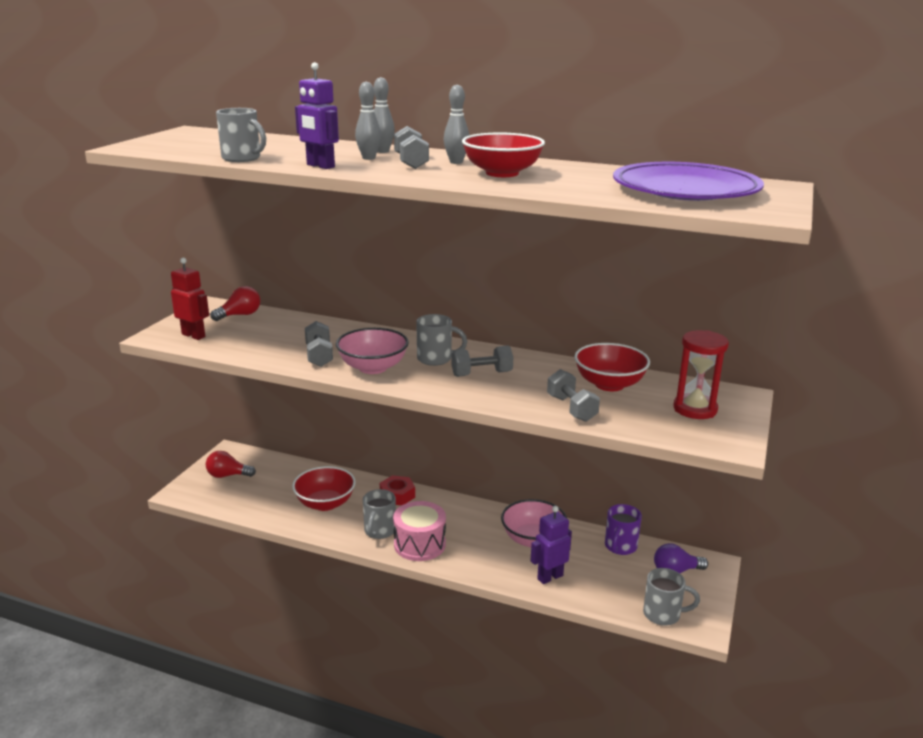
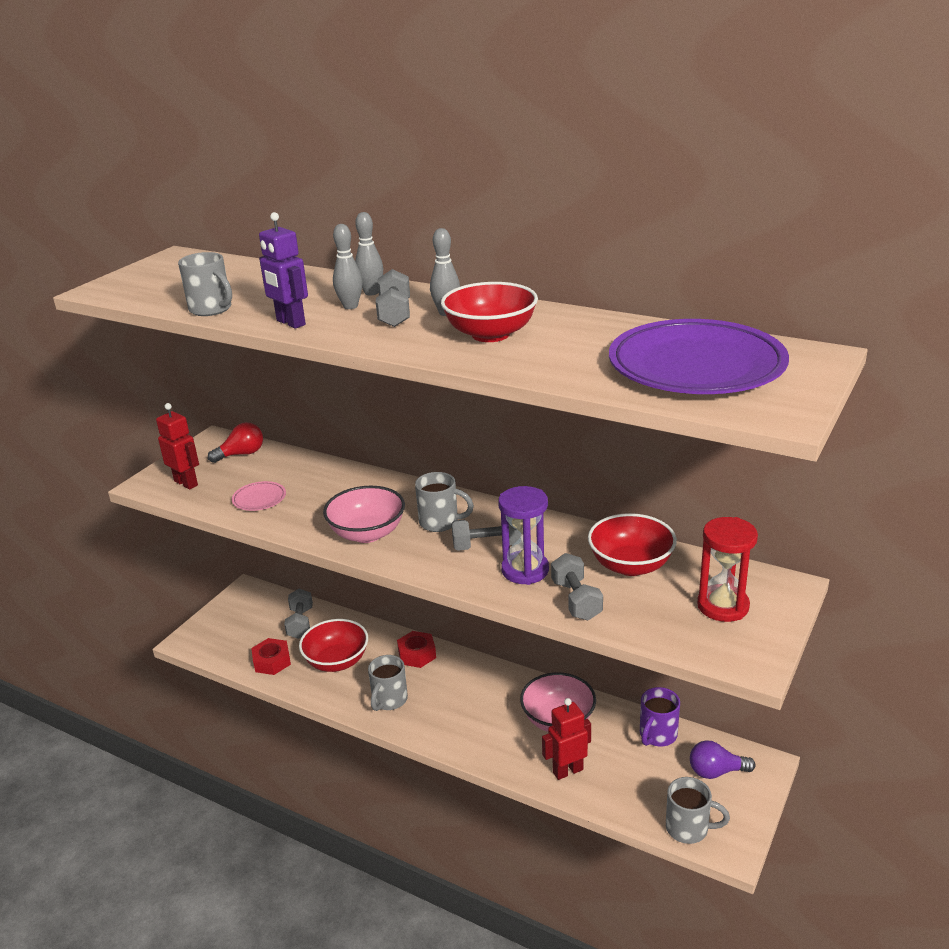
camera: 10 degrees right, 5 degrees up
(227, 475) = (239, 621): red light bulb -> none
(265, 506) = (272, 661): none -> red nut
(266, 345) = (259, 499): none -> pink plate
(319, 356) = (313, 515): grey dumbbell -> grey dumbbell (300, 623)
(419, 544) = (430, 720): pink drum -> none
(520, 389) = (525, 570): none -> purple hourglass
(550, 577) = (567, 771): purple robot -> red robot

